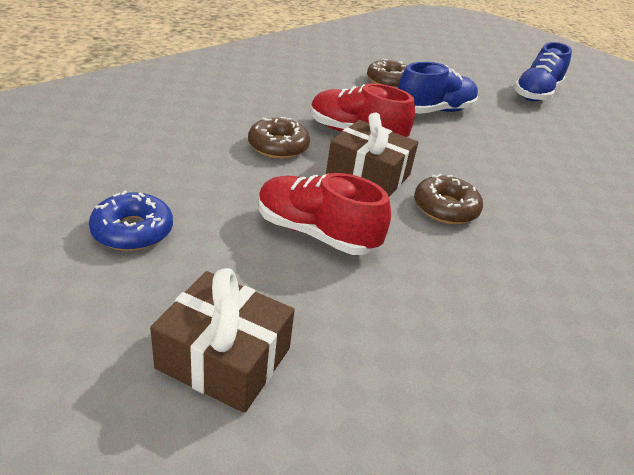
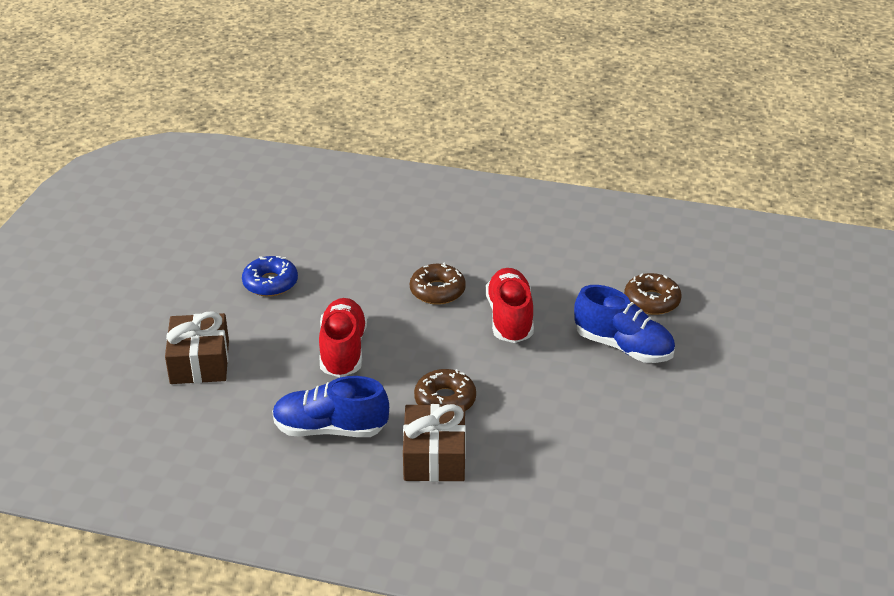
camera: 65 degrees right, 0 degrees up
(368, 175) = (448, 347): brown gift -> brown gift (434, 456)
(536, 94) = (785, 405): blue shoe -> blue shoe (330, 429)

